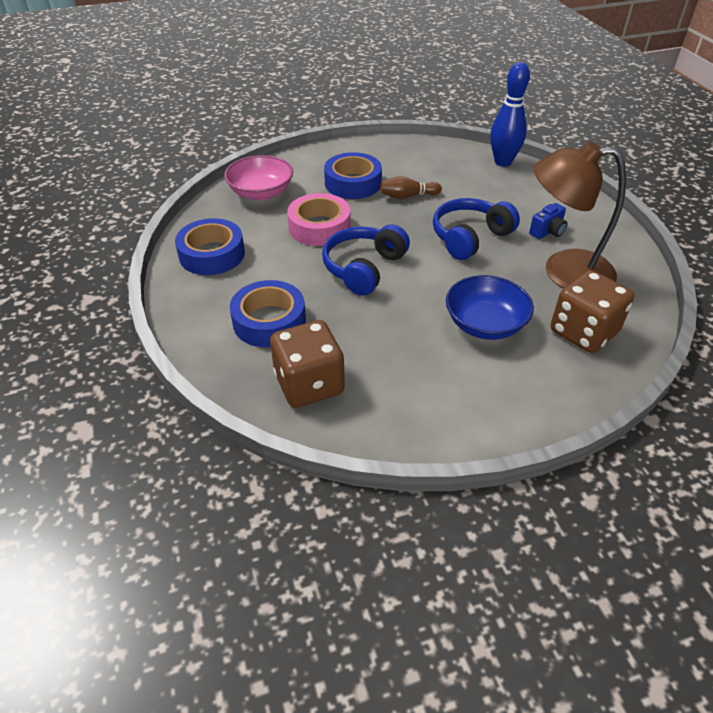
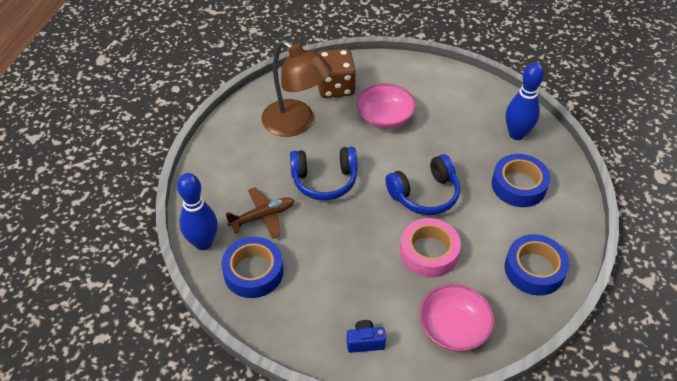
camera: 145 degrees left, 5 degrees up
(309, 384) = (516, 134): brown dice -> blue bowling pin
(353, 183) = (359, 292): blue tape -> blue tape (253, 272)
(408, 196) = (327, 248): brown bowling pin -> none
(484, 192) = (263, 216): none -> brown plane
(485, 324) = (385, 117): blue bowl -> pink bowl
(547, 232) = (266, 156): blue camera -> blue camera (365, 342)

